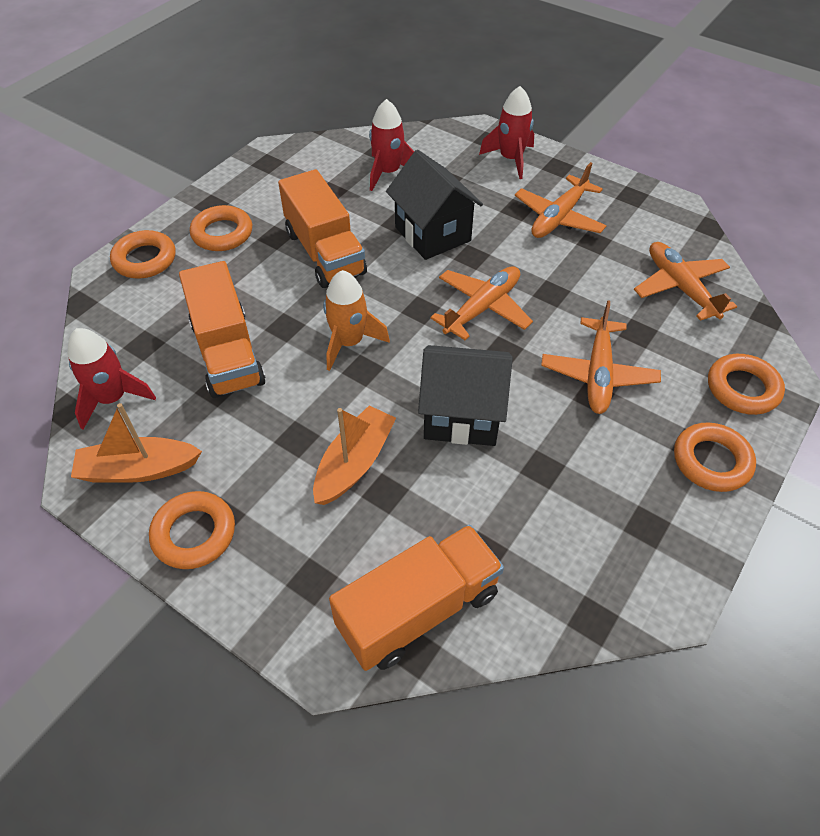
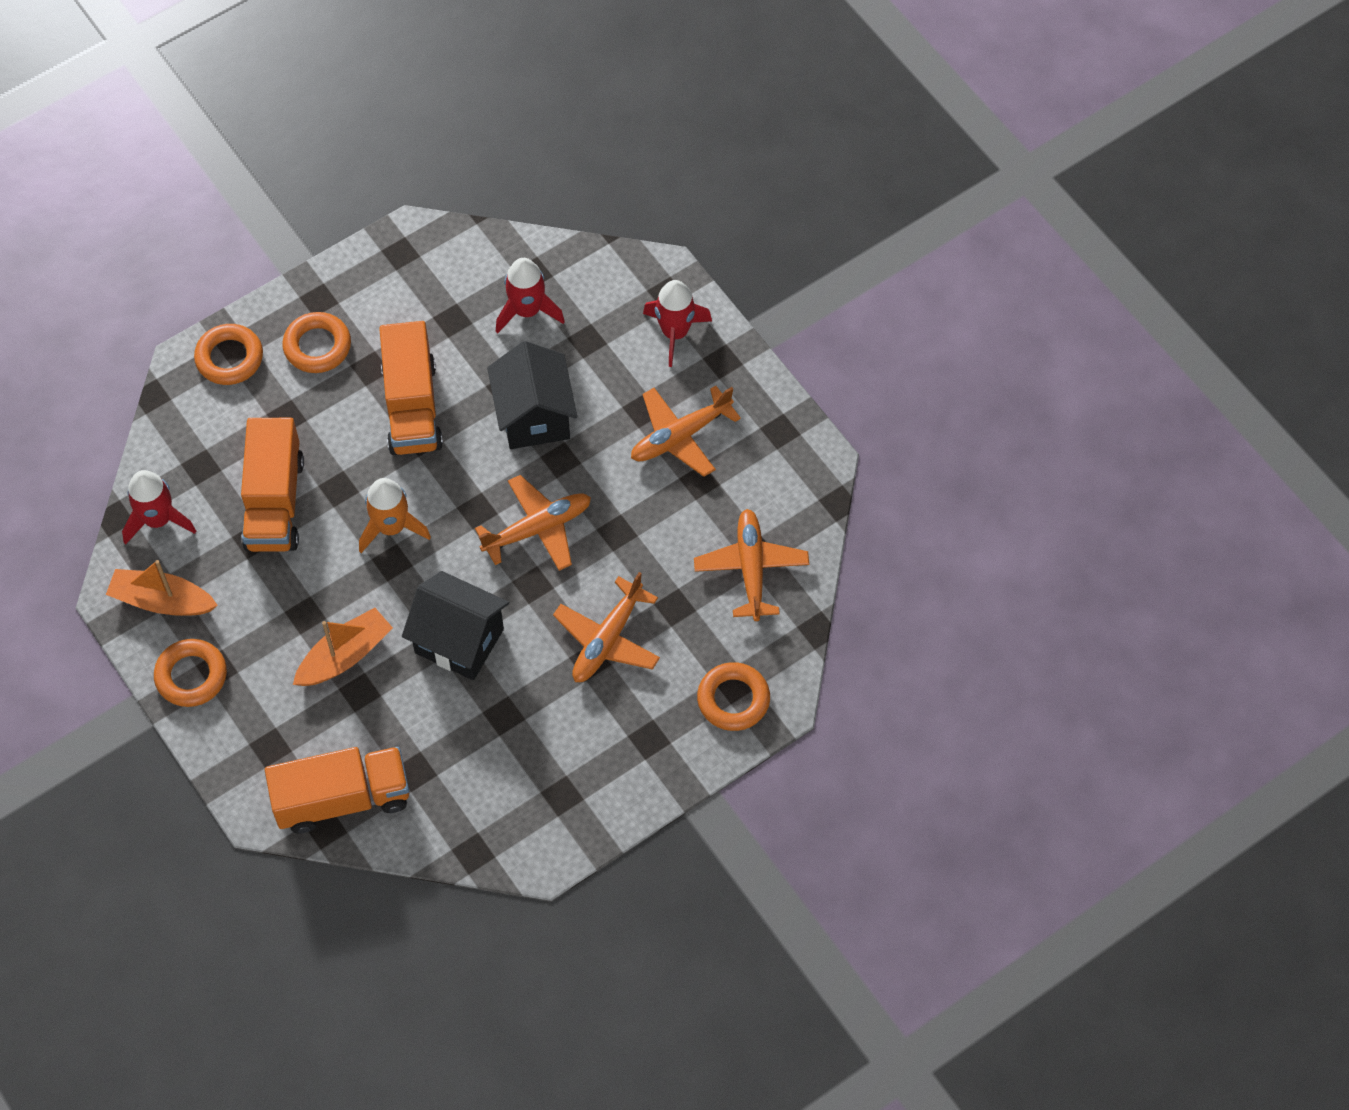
camera: 20 degrees right, 10 degrees up
(711, 461) = (655, 759): orange ring -> none

